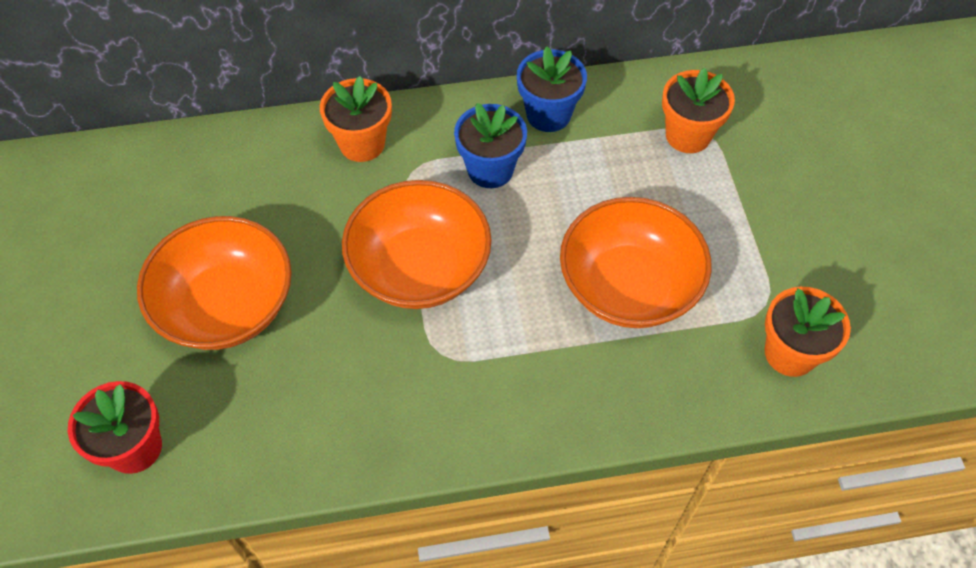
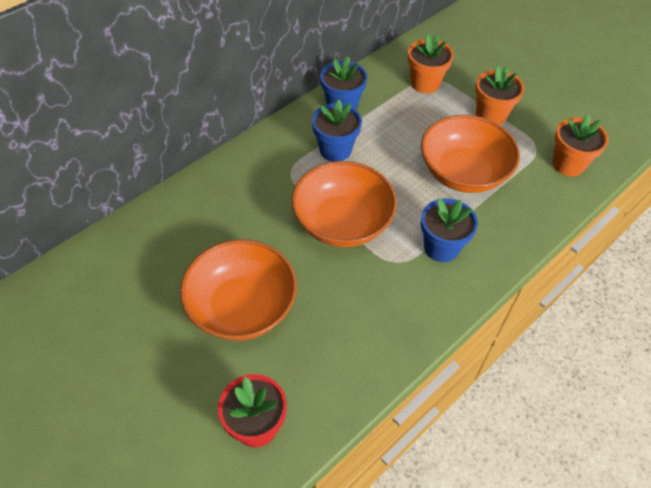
camera: 35 degrees left, 5 degrees down
(362, 143) = (246, 172): orange flower pot -> orange flower pot (491, 115)
(512, 368) = (441, 247): none -> blue flower pot

